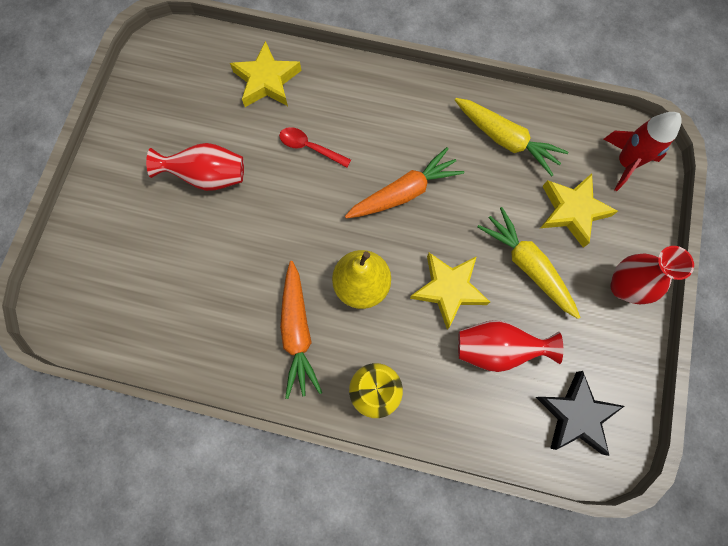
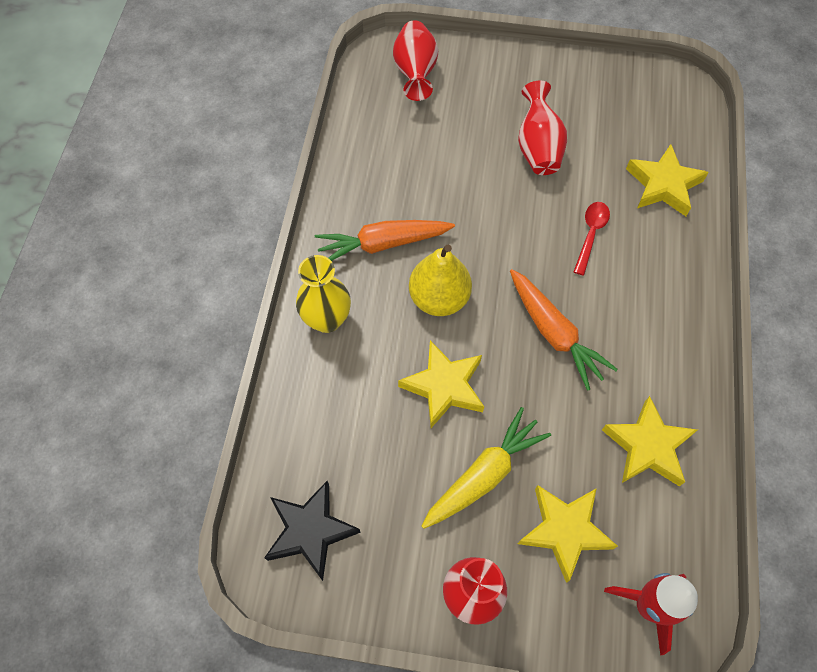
camera: 85 degrees right, 10 degrees down
(497, 349) = (380, 441): red vase -> red vase (415, 73)
(506, 140) = (647, 446): yellow carrot -> yellow star

